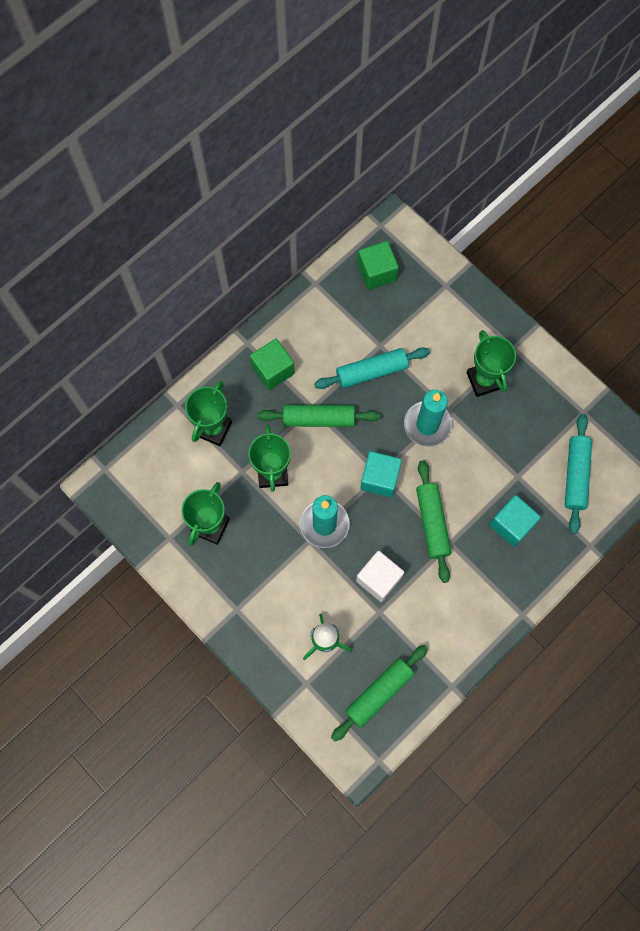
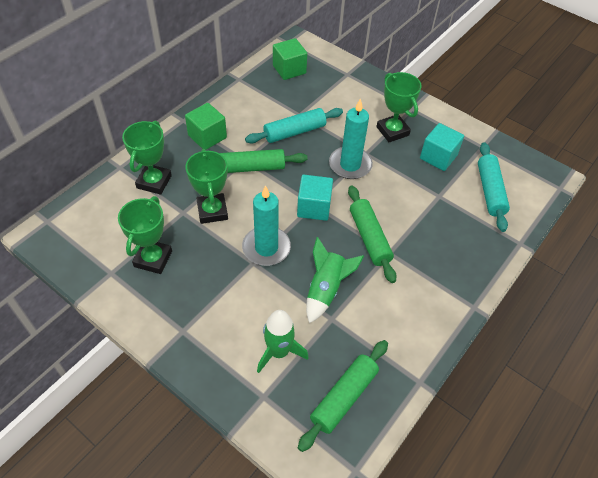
camera: 10 degrees left, 20 degrees down
(378, 579) = (326, 289): white cube -> green rocket
(511, 524) = (443, 232): turquoise cube -> turquoise cube (438, 157)

